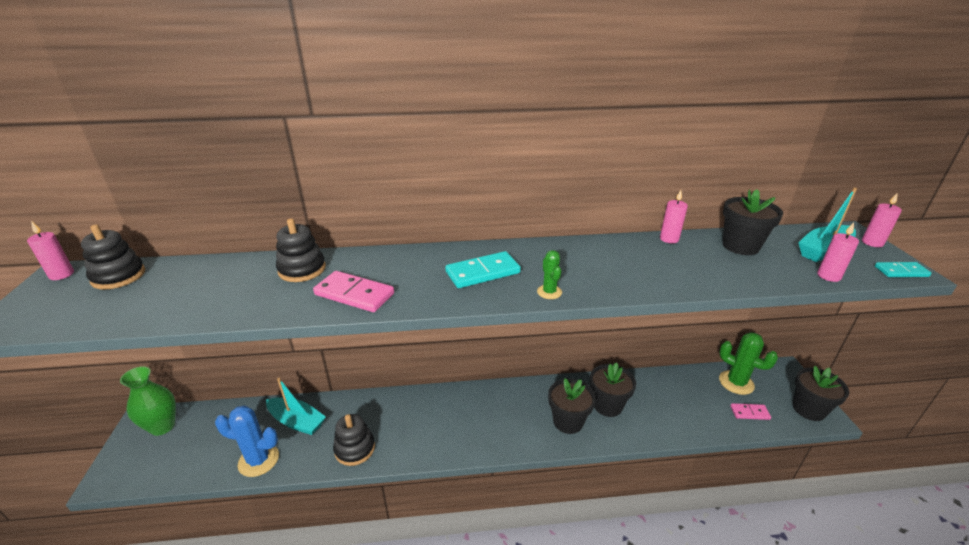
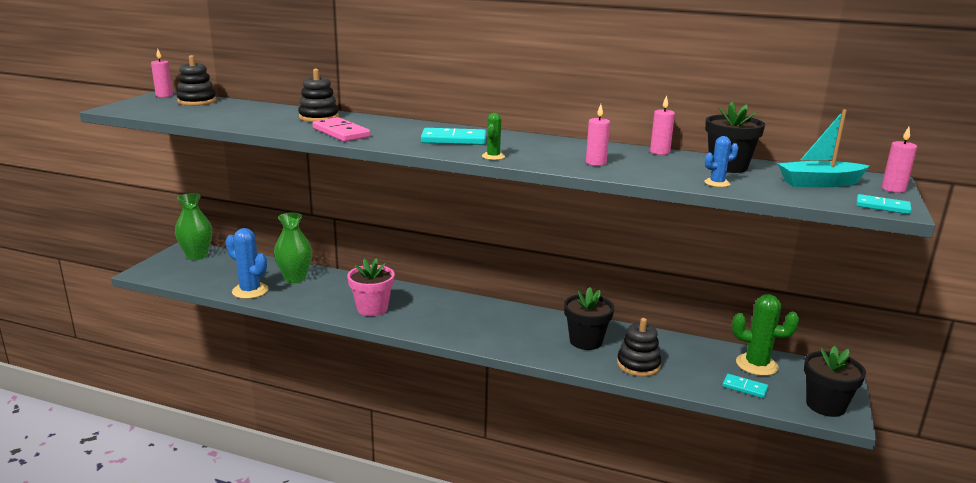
camera: 25 degrees right, 10 degrees down
(297, 421) = (295, 278): turquoise boat -> green vase
(355, 449) = (327, 305): black stacking toy -> black stacking toy (638, 365)
(403, 436) = (372, 308): none -> pink flower pot
(568, 421) = (533, 340): black flower pot -> none
(736, 382) = (756, 365): green cactus -> green cactus turned 45 degrees counterclockwise
(749, 412) = (744, 387): pink domino -> turquoise domino
(765, 275) = (717, 183): none -> blue cactus
(828, 276) = (787, 195): pink candle -> pink candle (596, 163)

